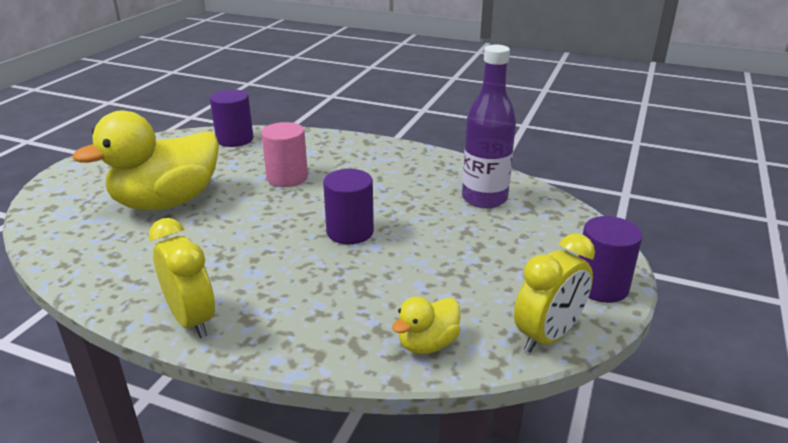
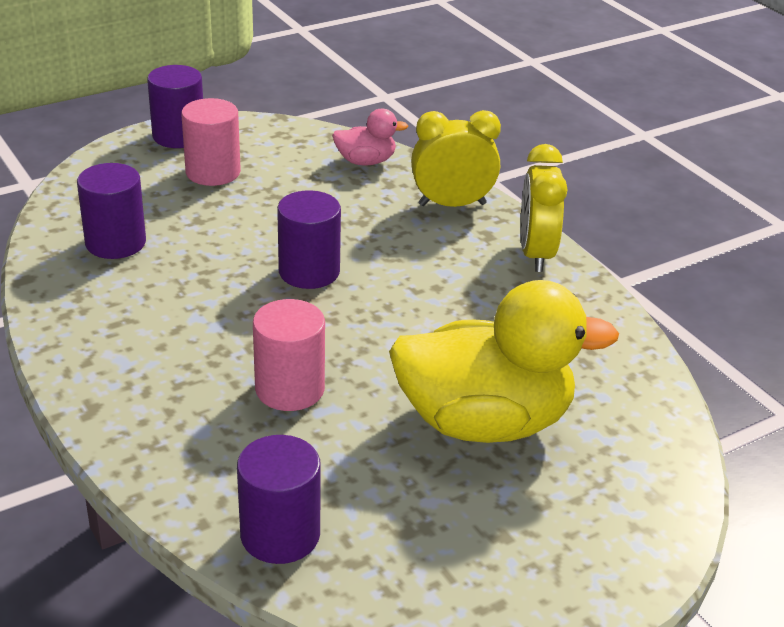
camera: 145 degrees left, 5 degrees up
(427, 344) = (366, 161): yellow duck -> pink duck
(484, 199) = (115, 243): purple bottle -> purple cylinder
(519, 268) = (213, 172): none -> pink cylinder
(547, 336) = (276, 131): yellow clock -> yellow clock (452, 204)

